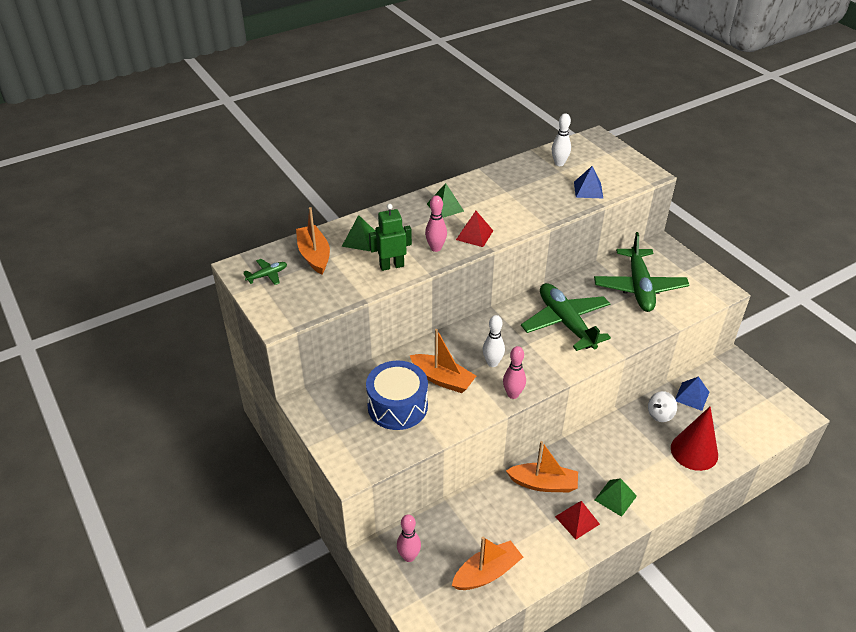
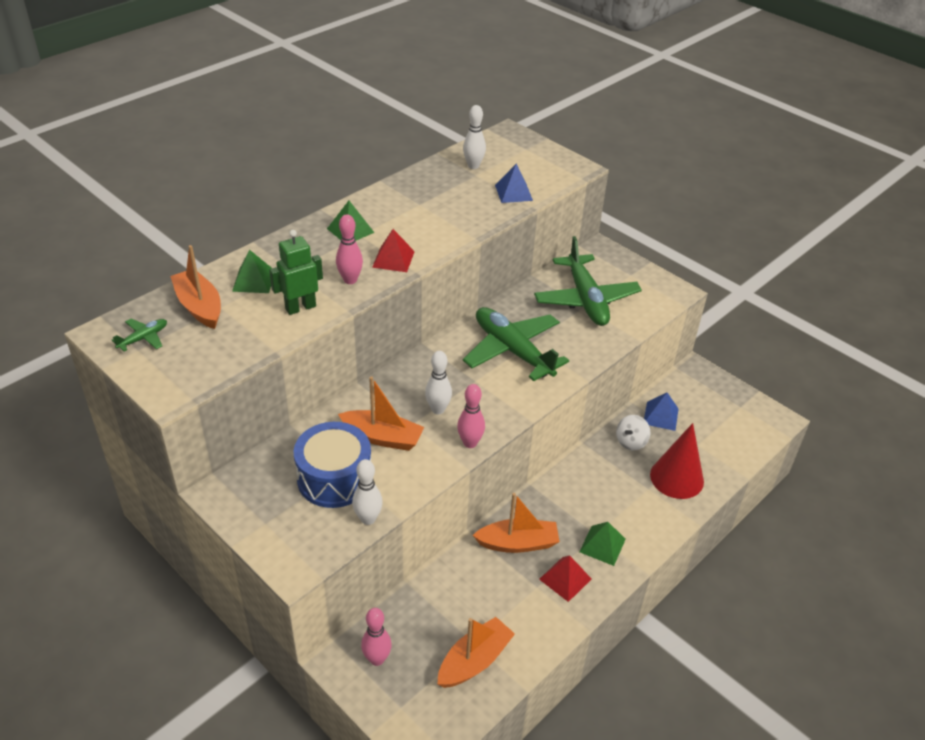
camera: 15 degrees left, 0 degrees up
(417, 443) = (368, 519): none -> white bowling pin

